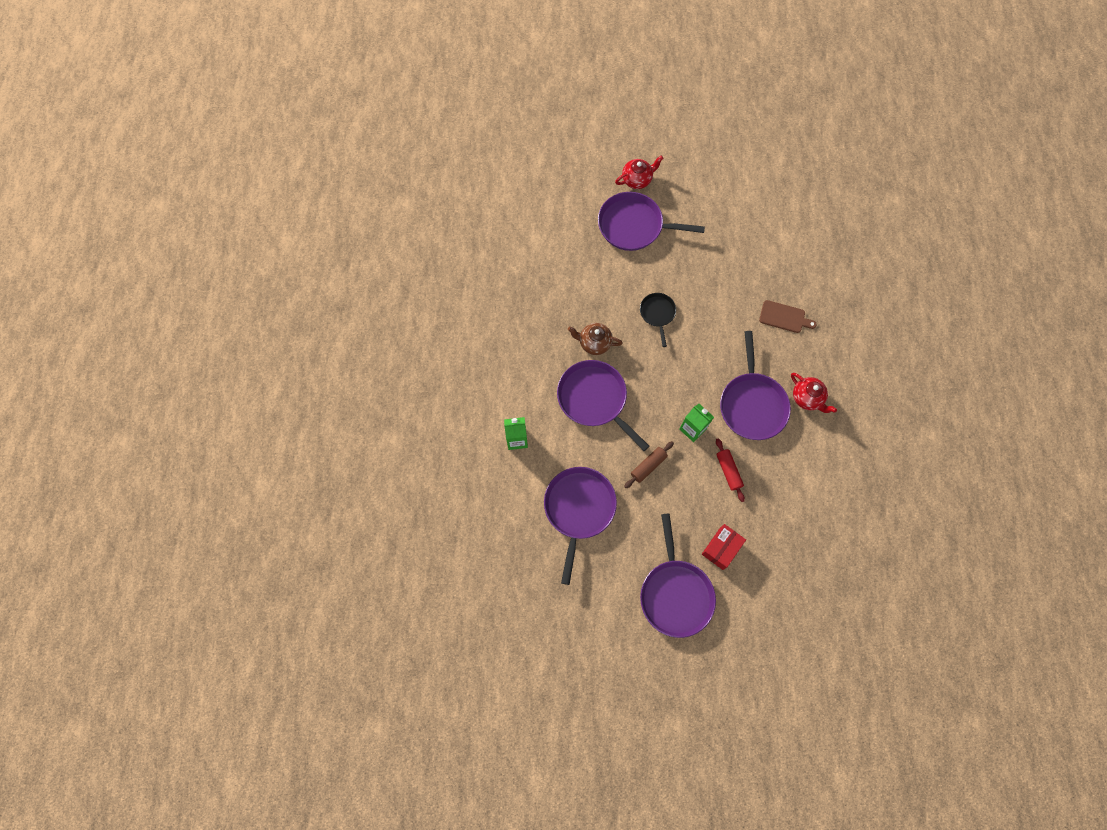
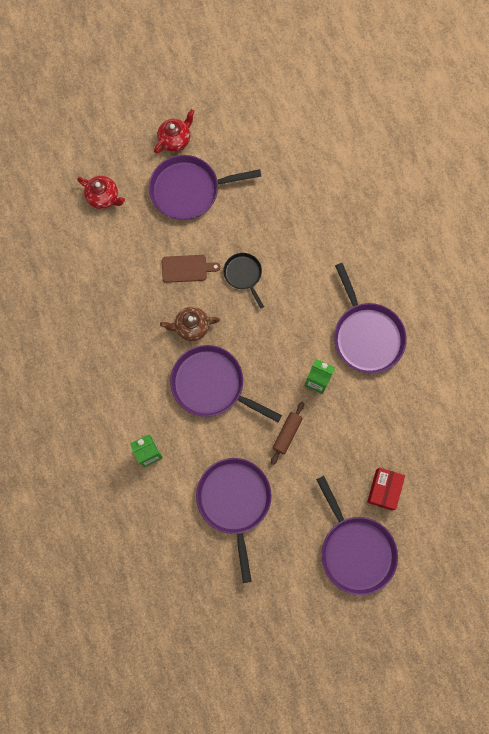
camera: 20 degrees left, 5 degrees up
(728, 471) = (365, 411): red rolling pin -> none
(784, 317) = (368, 235): brown cutting board -> brown cutting board (186, 268)
(807, 398) = (417, 310): red teapot -> red teapot (103, 197)

